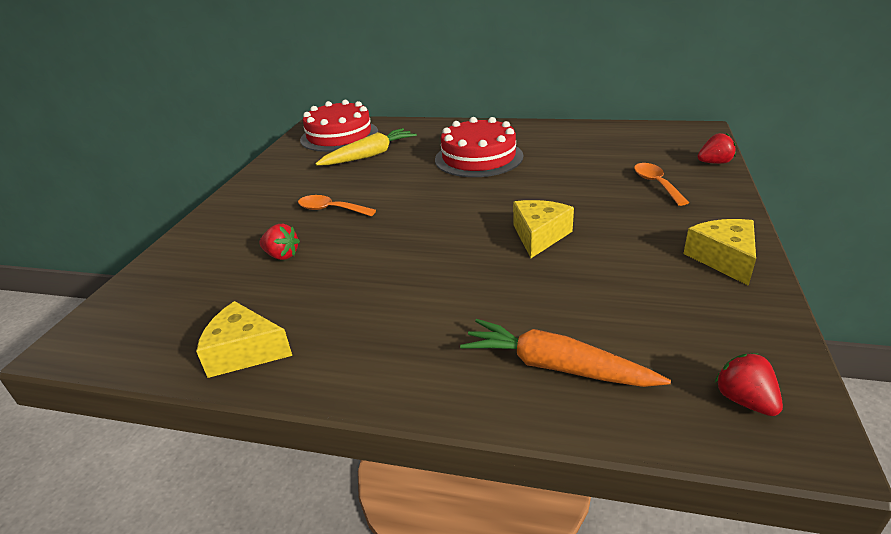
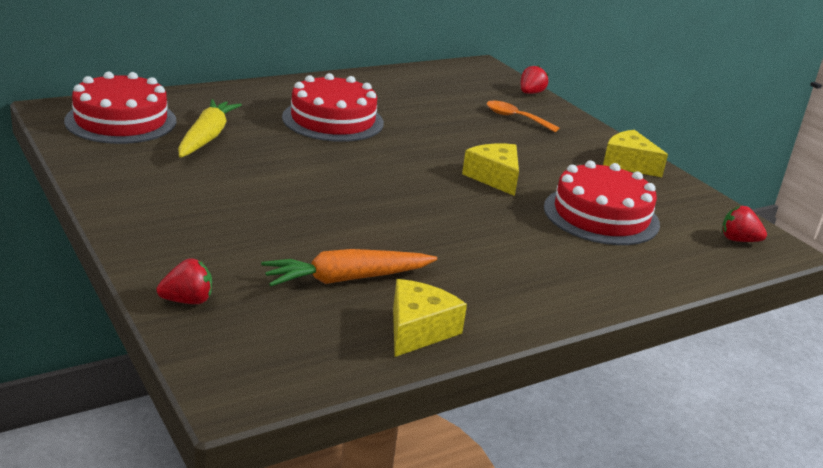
camera: 50 degrees left, 5 degrees down
(244, 352) = (418, 330): yellow cheese -> yellow cheese turned 150 degrees clockwise
(282, 255) = (301, 253): red strawberry -> red strawberry (187, 301)
(331, 209) = (270, 200): orange spoon -> none
(556, 366) = (633, 258): orange carrot -> orange carrot (347, 279)
(594, 306) = (601, 215): none -> red cake

